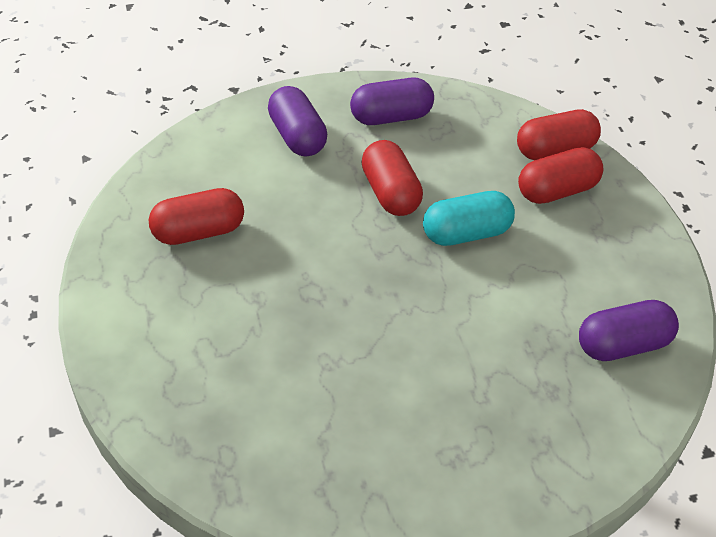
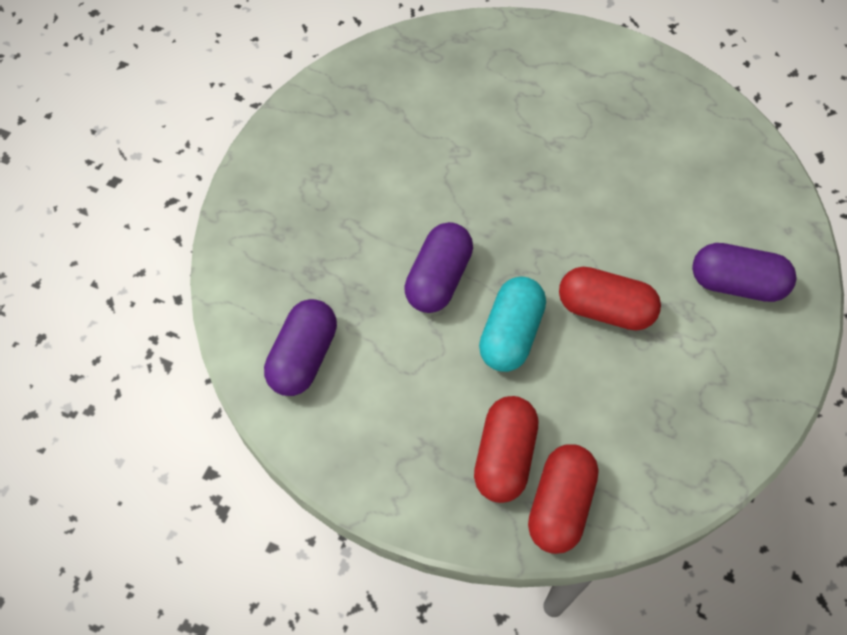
camera: 130 degrees right, 15 degrees up
(198, 232) = (657, 144): red capsule -> none
(391, 117) = (715, 384): purple capsule -> purple capsule (438, 278)

